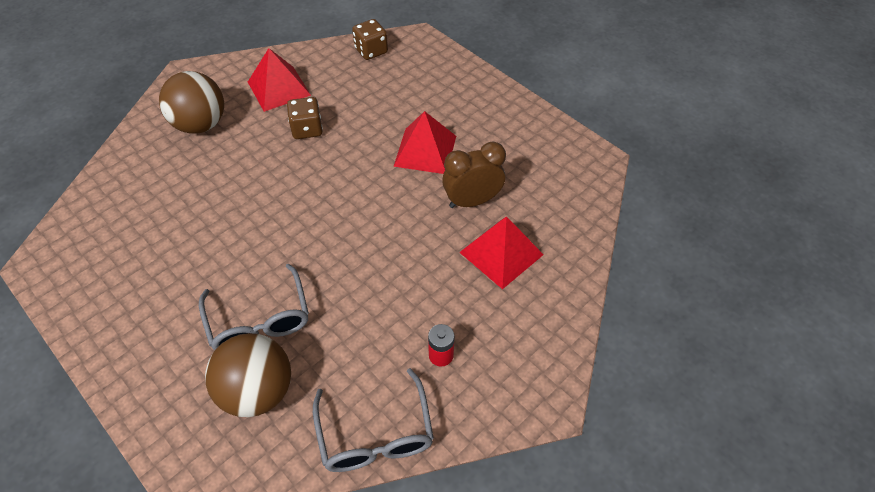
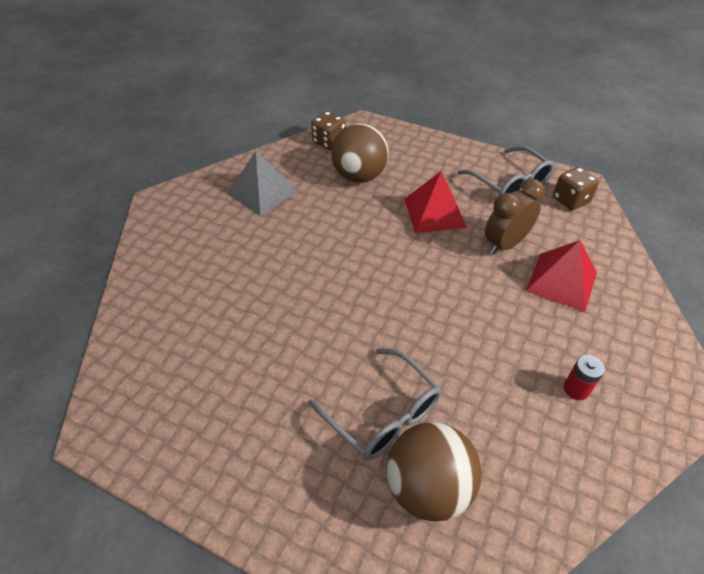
camera: 20 degrees left, 5 degrees down
(201, 125) = (203, 243): brown ball -> brown ball (359, 176)
(279, 88) = (262, 192): red pyramid -> grey pyramid
(307, 129) = (313, 221): brown dice -> brown dice (570, 200)
(375, 435) = (572, 488): grey glasses -> grey glasses (510, 183)

